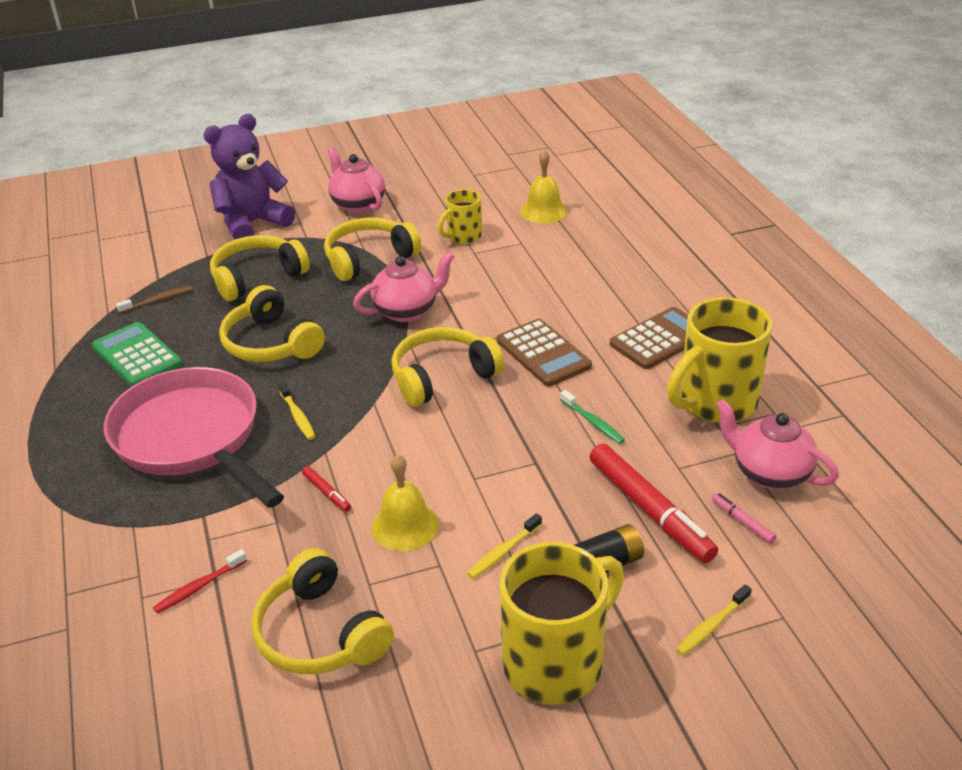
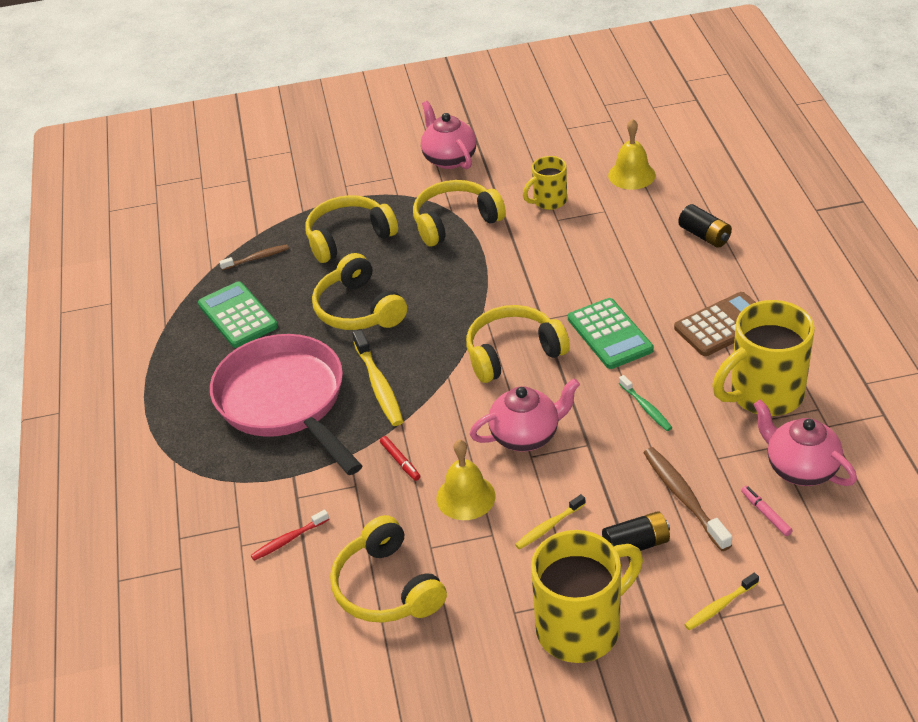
camera: 10 degrees right, 5 degrees up
(252, 224) = (346, 177): purple teddy bear -> none
(297, 416) = (379, 385): yellow toothbrush -> yellow toothbrush, size x1.67
(406, 311) = (486, 281): pink teapot -> pink teapot (526, 436)
(543, 354) = (610, 334): brown calculator -> green calculator
(625, 260) = (704, 236): none -> black battery
(649, 510) = (684, 497): red marker -> brown toothbrush

